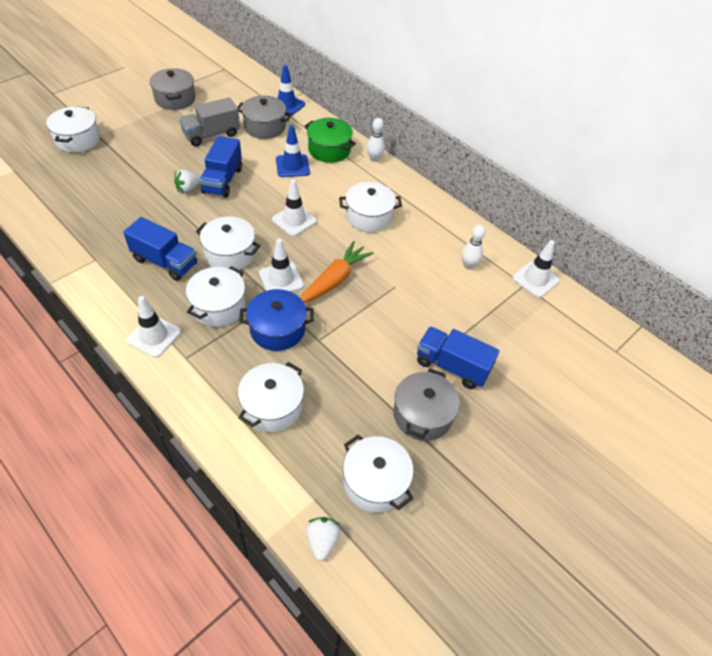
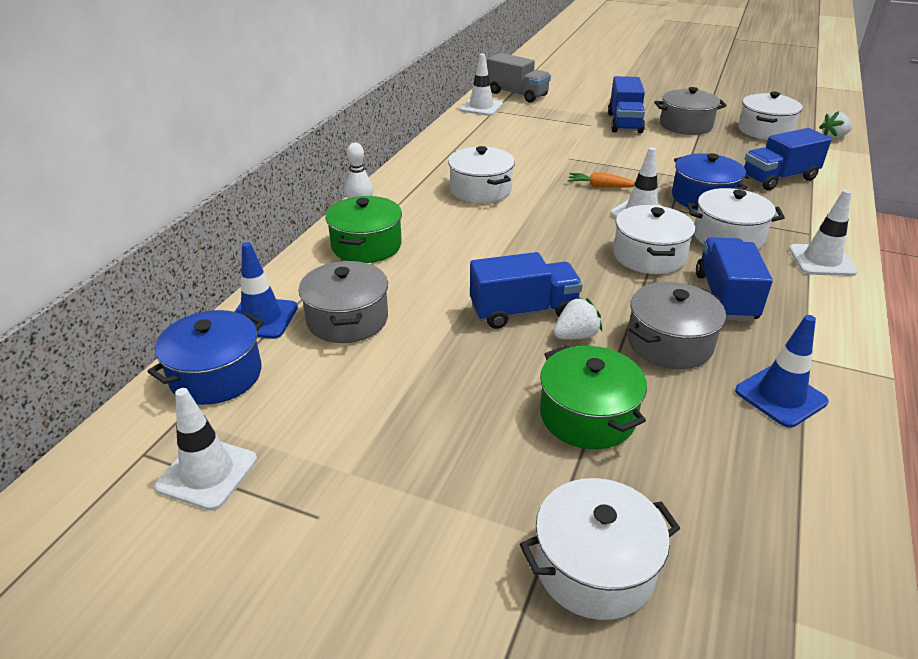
camera: 110 degrees left, 15 degrees down
(138, 168) = (587, 416): none -> green pot
(175, 99) = (321, 478): grey pot -> grey pot (669, 343)
(188, 189) = (576, 336): white strawberry -> white strawberry turned 60 degrees counterclockwise
(211, 134) = (415, 369): grey truck -> grey truck (517, 94)
(255, 88) = (216, 375): none -> blue pot
(272, 406) = (779, 178): white pot -> blue truck
(292, 166) = (431, 263): blue traffic cone -> blue traffic cone (780, 396)
(294, 220) = (540, 232): white traffic cone -> white traffic cone (207, 473)
(335, 279) = (600, 186): orange carrot -> orange carrot, size x0.58
(468, 265) = (497, 133): white bowling pin -> none

